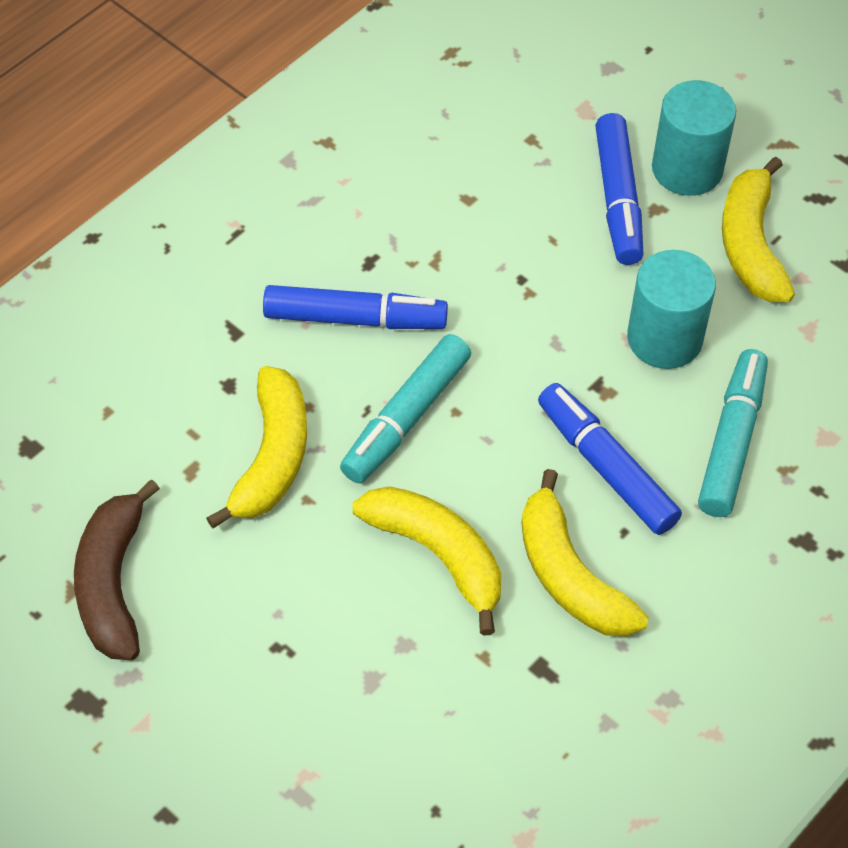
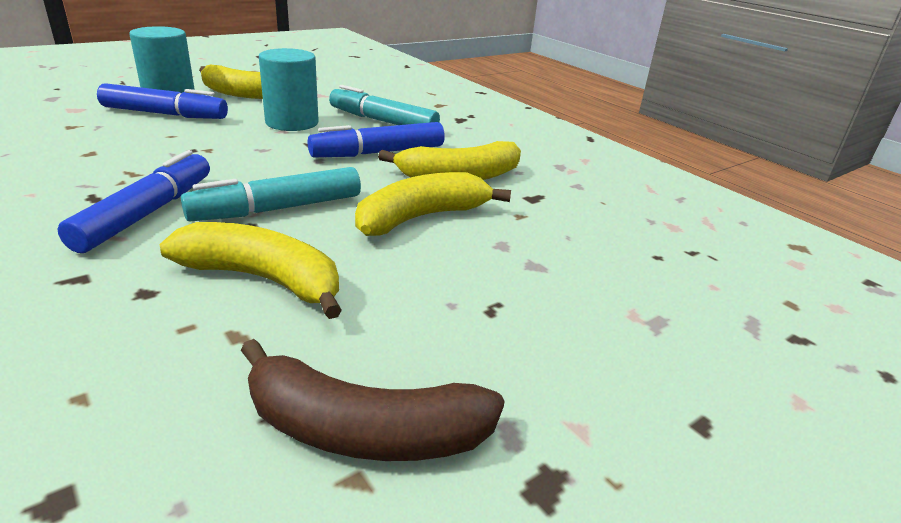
camera: 80 degrees left, 25 degrees down
(405, 418) = (277, 209): turquoise marker -> turquoise marker turned 105 degrees clockwise

